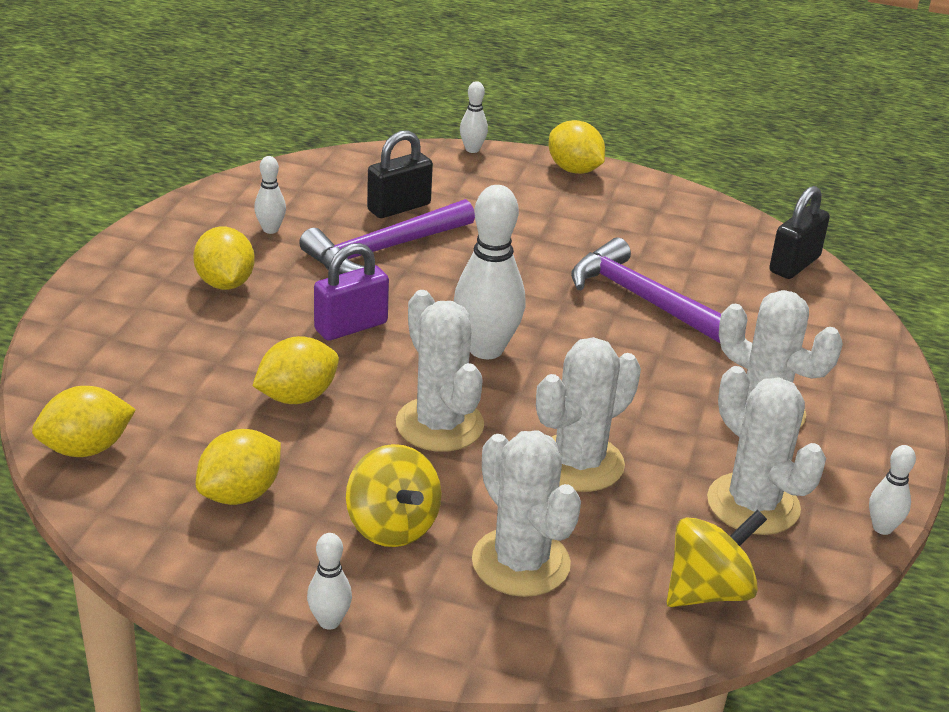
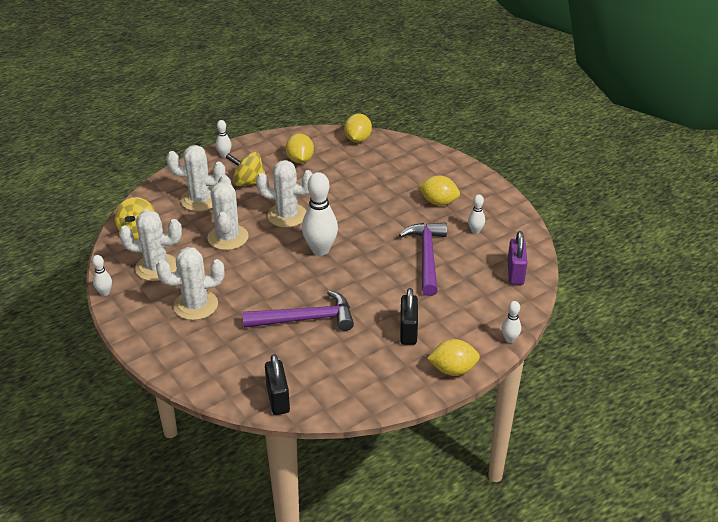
camera: 130 degrees right, 5 degrees up
(297, 397) = (340, 190): yellow lemon -> none
(351, 326) = (373, 221): purple padlock -> purple padlock (515, 273)
(399, 207) = (464, 280): black padlock -> black padlock (408, 331)

